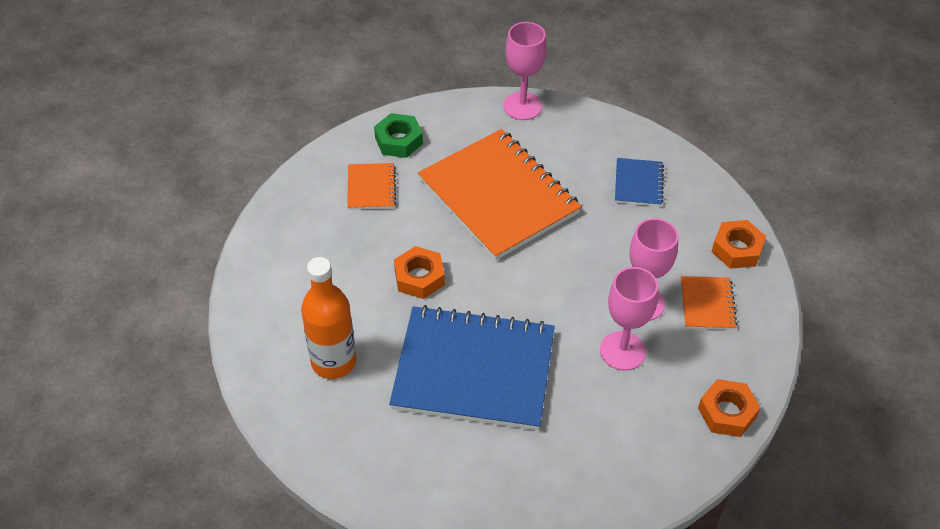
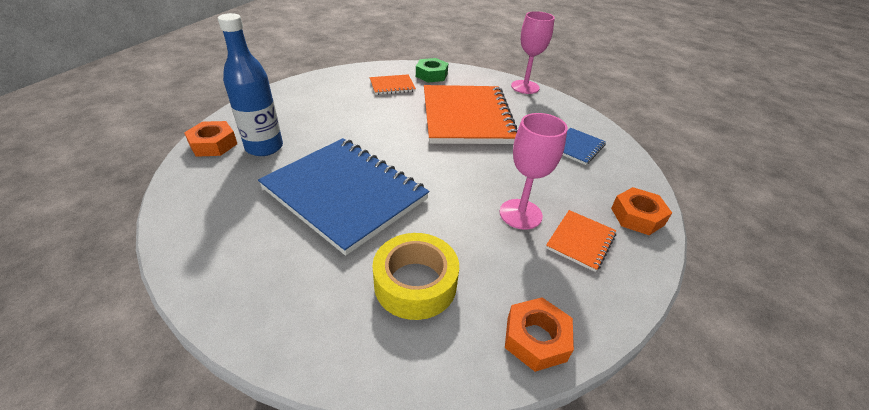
camera: 30 degrees right, 10 degrees down
(333, 362) = (264, 147): orange bottle -> blue bottle
(371, 188) = (392, 86): orange notebook -> orange notebook turned 45 degrees clockwise
(419, 277) = (370, 132): orange nut -> orange nut (213, 144)
(612, 421) = (415, 283): none -> yellow tape
(622, 351) = (474, 237): pink goblet -> none

